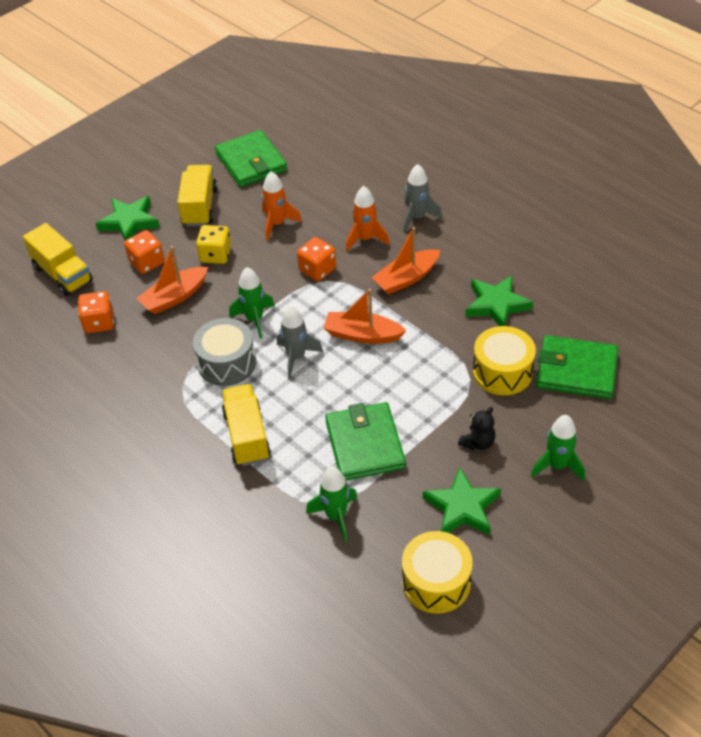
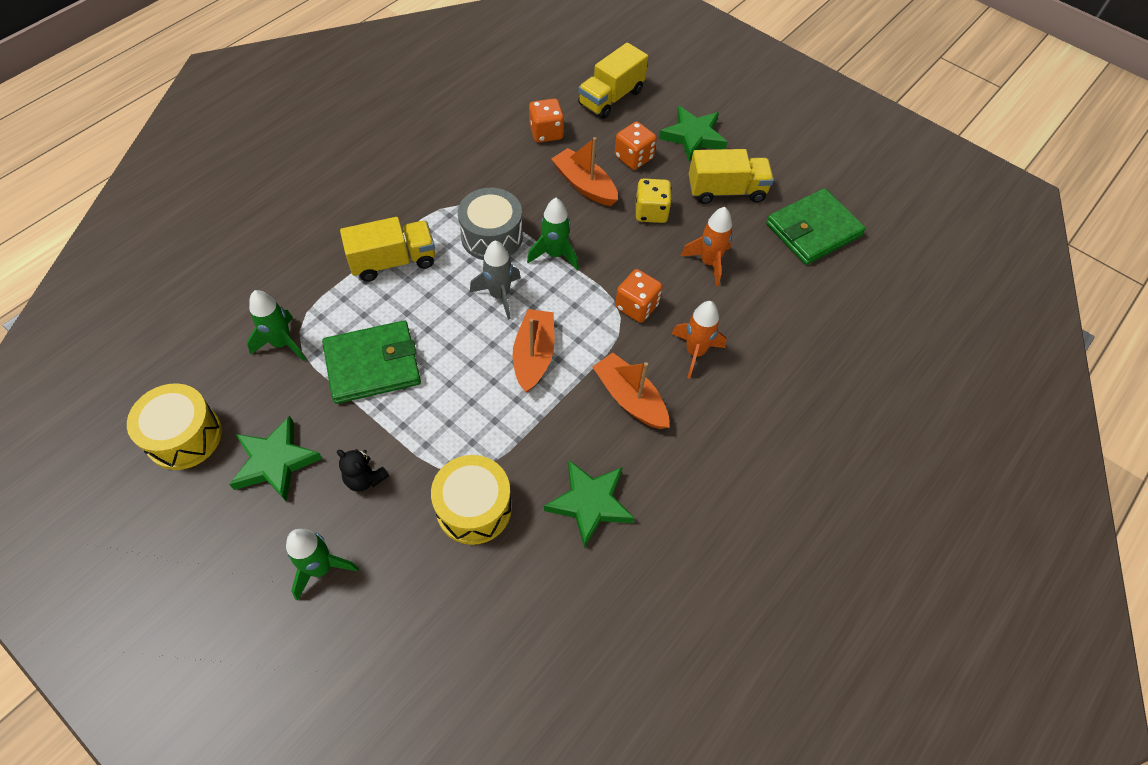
camera: 80 degrees right, 10 degrees up
(417, 217) = (743, 408): grey rocket -> none
(576, 370) = (474, 600): green wallet -> none

